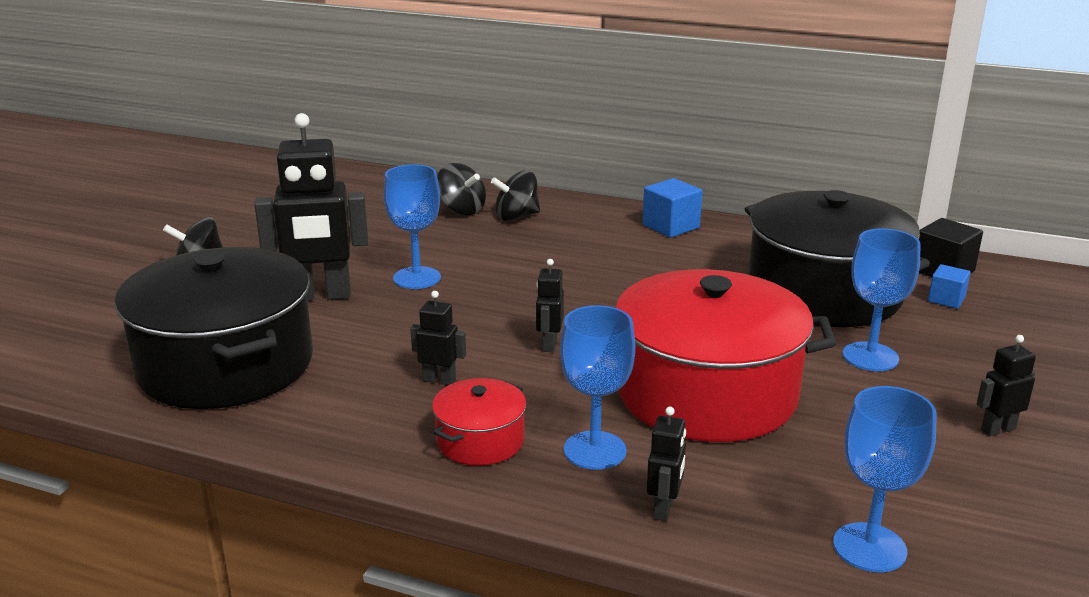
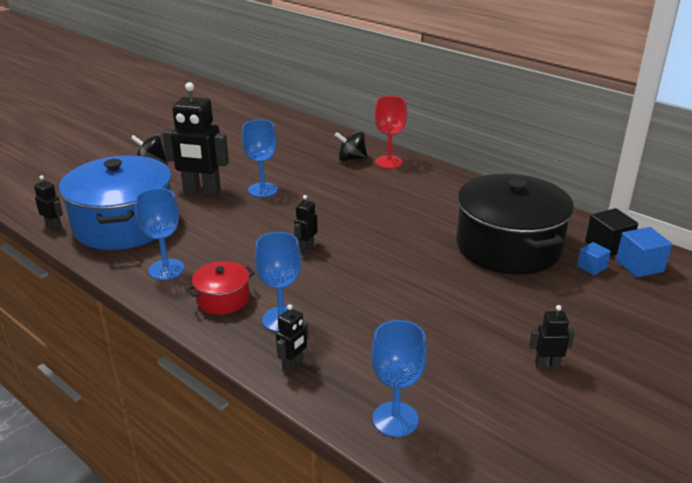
camera: 20 degrees right, 5 degrees up
(225, 365) = (124, 224): black pot -> blue pot
(439, 380) = (228, 257): black robot -> black robot (54, 226)
(461, 210) = (321, 149): black spinning top -> none
(574, 213) = (389, 162): none -> red goblet
(671, 226) = (444, 181): blue cube -> blue cube (639, 266)
(706, 393) = (376, 298): red pot -> none
(870, 357) = (502, 296): blue goblet -> blue goblet (166, 269)

